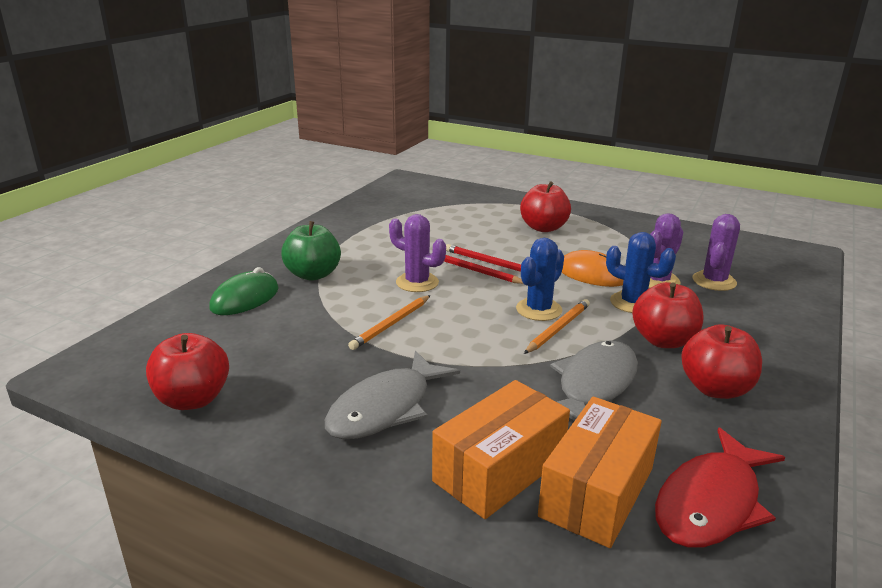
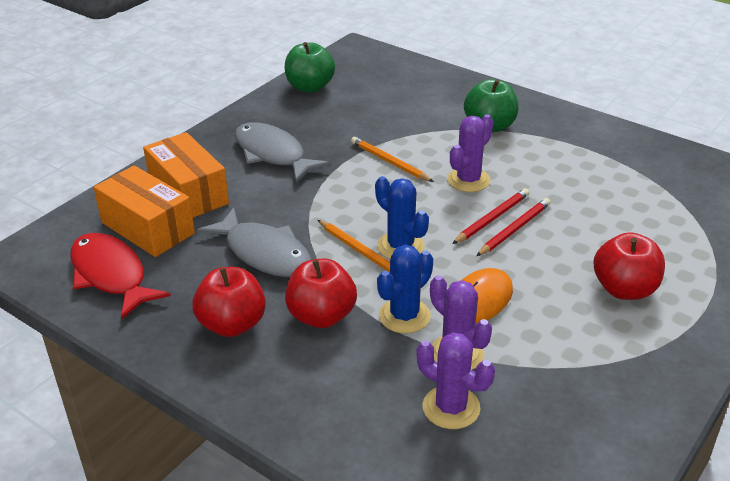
camera: 100 degrees right, 10 degrees up
(193, 399) = (310, 87): red apple -> green apple
(245, 299) = (446, 97): green mouse -> none

